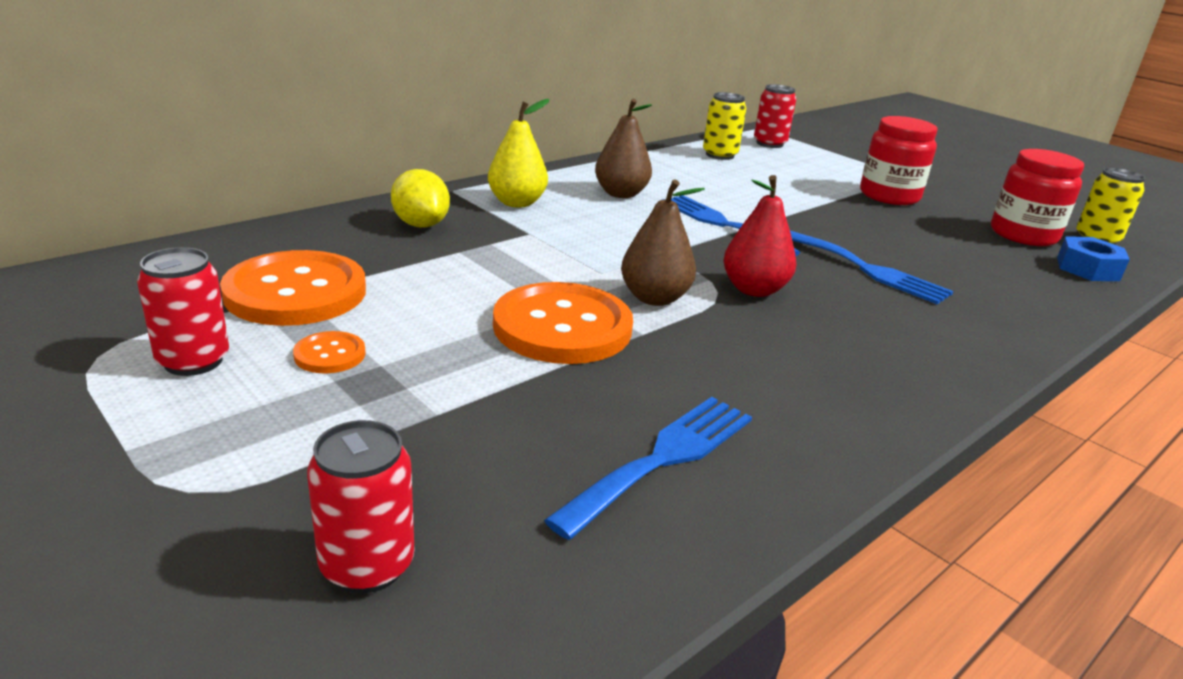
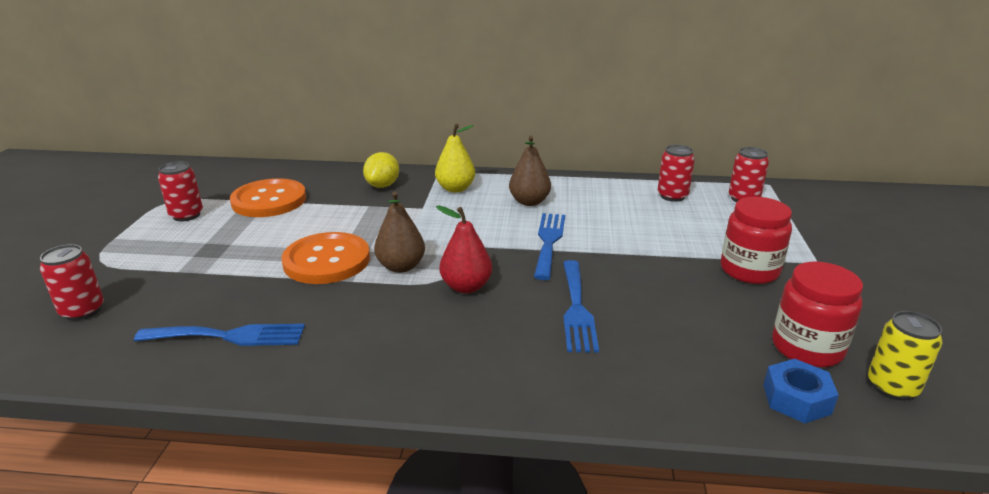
camera: 50 degrees right, 0 degrees up
(330, 355) = (225, 232): orange button -> none
(719, 155) = (672, 196): yellow can -> red can

